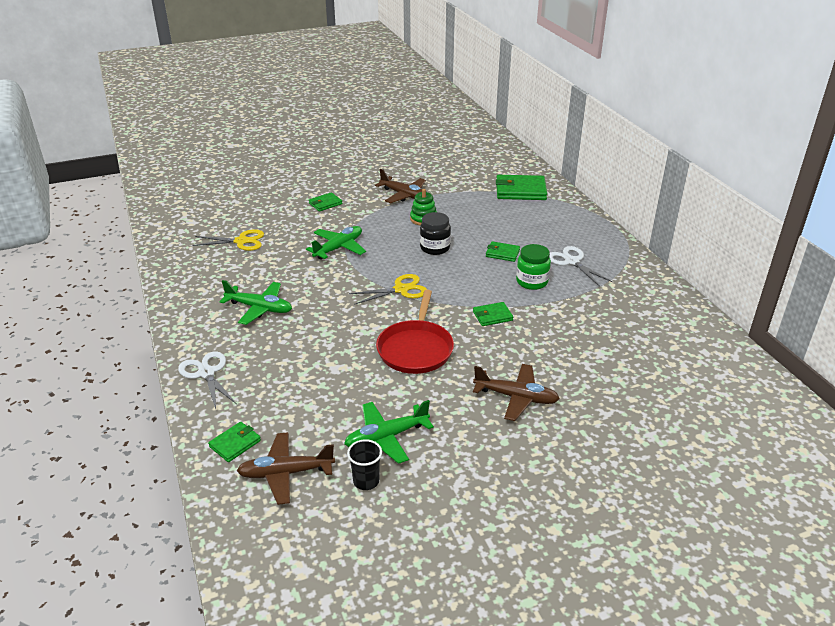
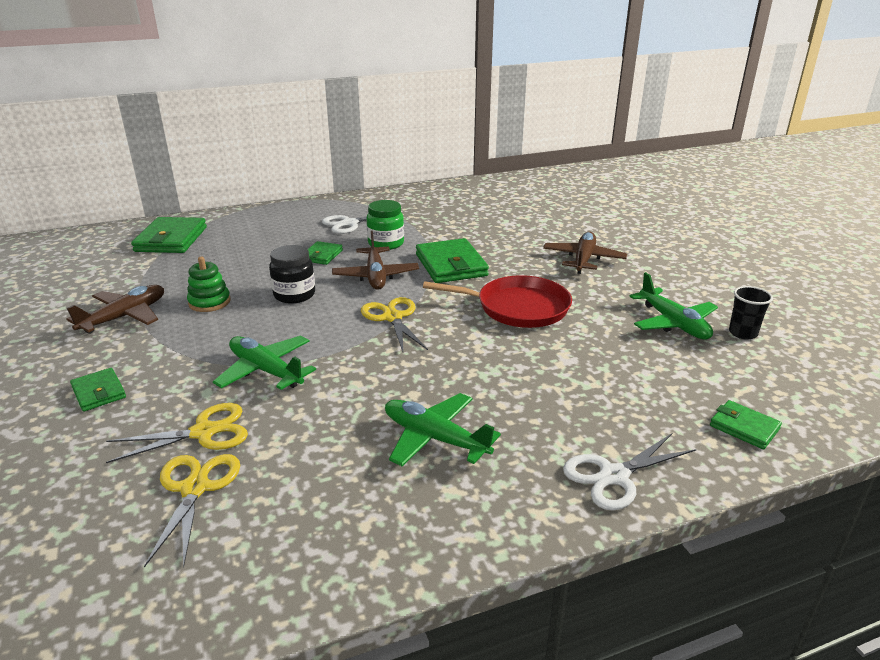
camera: 90 degrees left, 5 degrees down
(259, 308) = (434, 438): green plane -> green plane turned 75 degrees counterclockwise
(284, 237) = (203, 432): none -> yellow scissors
(285, 473) = (766, 383): brown plane -> brown plane (376, 276)
(492, 316) = (451, 265): green wallet -> green wallet, size x1.84

